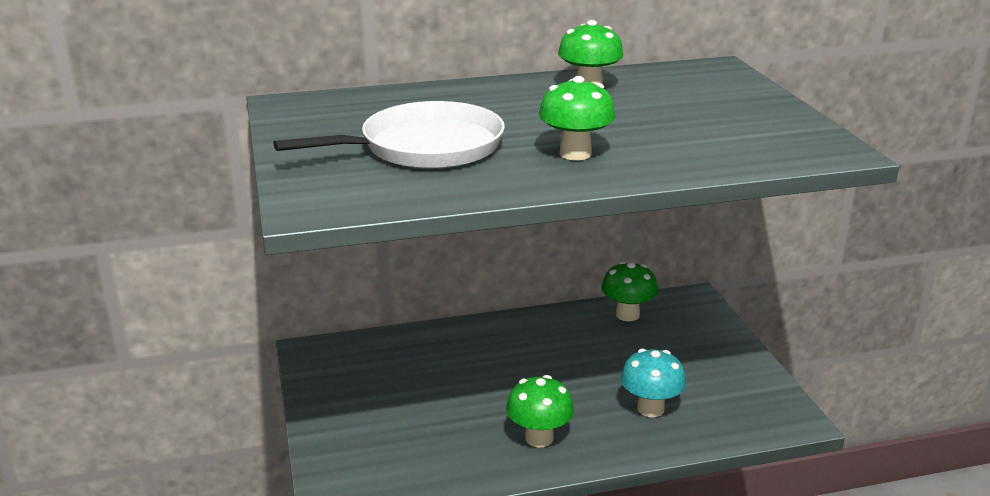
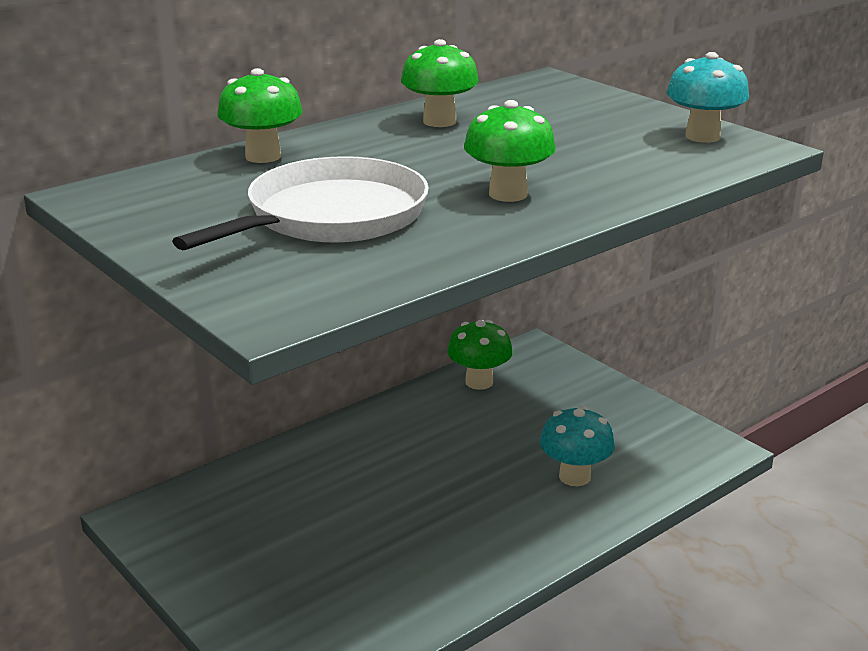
camera: 25 degrees left, 0 degrees up
(539, 438) = (482, 542): green mushroom -> green mushroom (263, 156)
(797, 134) = (702, 136): none -> turquoise mushroom

